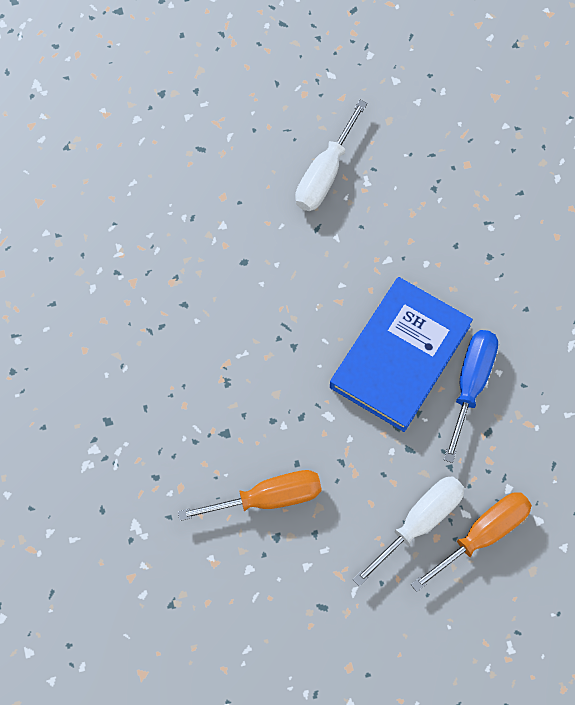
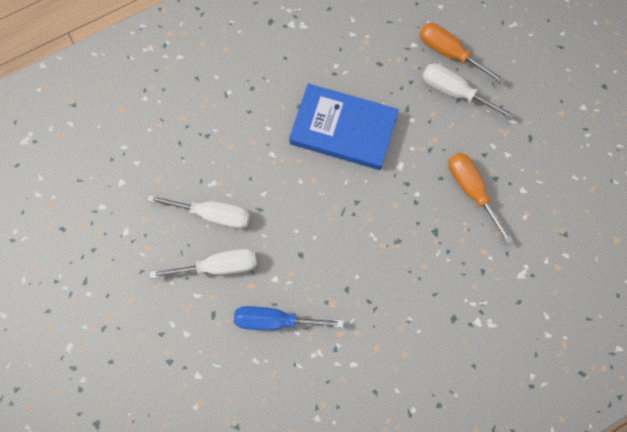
camera: 105 degrees left, 5 degrees up
(257, 167) = (219, 266): none -> white screwdriver
(471, 384) = (349, 80): blue screwdriver -> blue screwdriver (275, 320)

